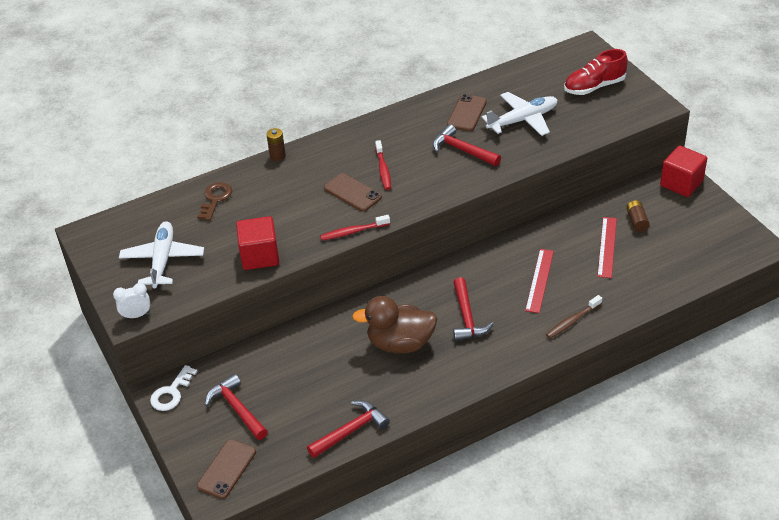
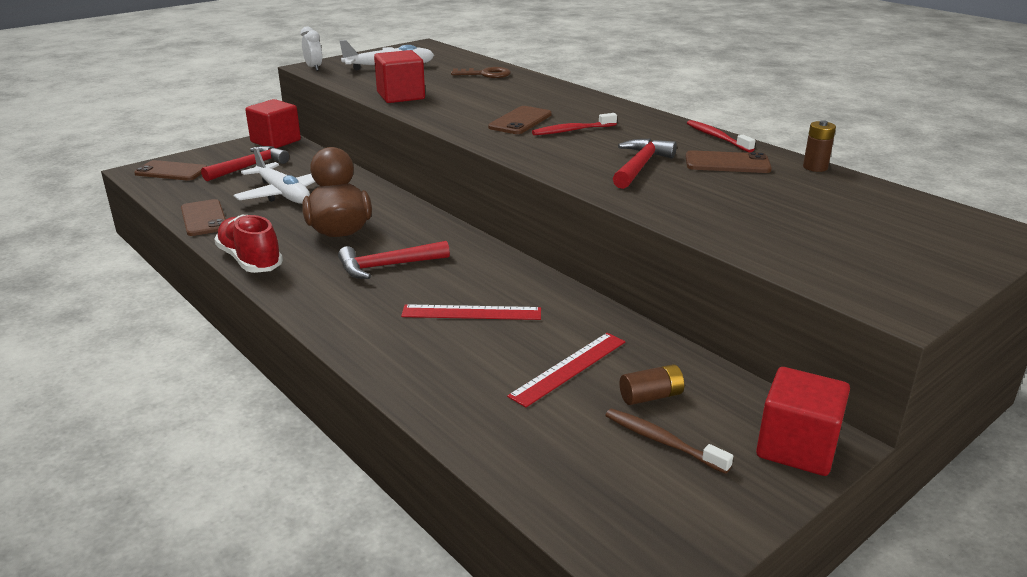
camera: 75 degrees right, 15 degrees down
(171, 393) = (275, 141): white key -> red cube
(277, 156) = (569, 88): brown battery -> brown battery (815, 167)
(351, 431) = (204, 218): red hammer -> brown phone
(353, 232) = (449, 127): red toothbrush -> red toothbrush (717, 137)
(523, 120) = (743, 198): white plane -> white plane (283, 194)
(572, 321) = (386, 345): brown toothbrush -> brown toothbrush (662, 441)
(594, 87) = (893, 246): red shoe -> red shoe (250, 260)
(607, 247) = (569, 368): red ruler -> red ruler turned 45 degrees counterclockwise

